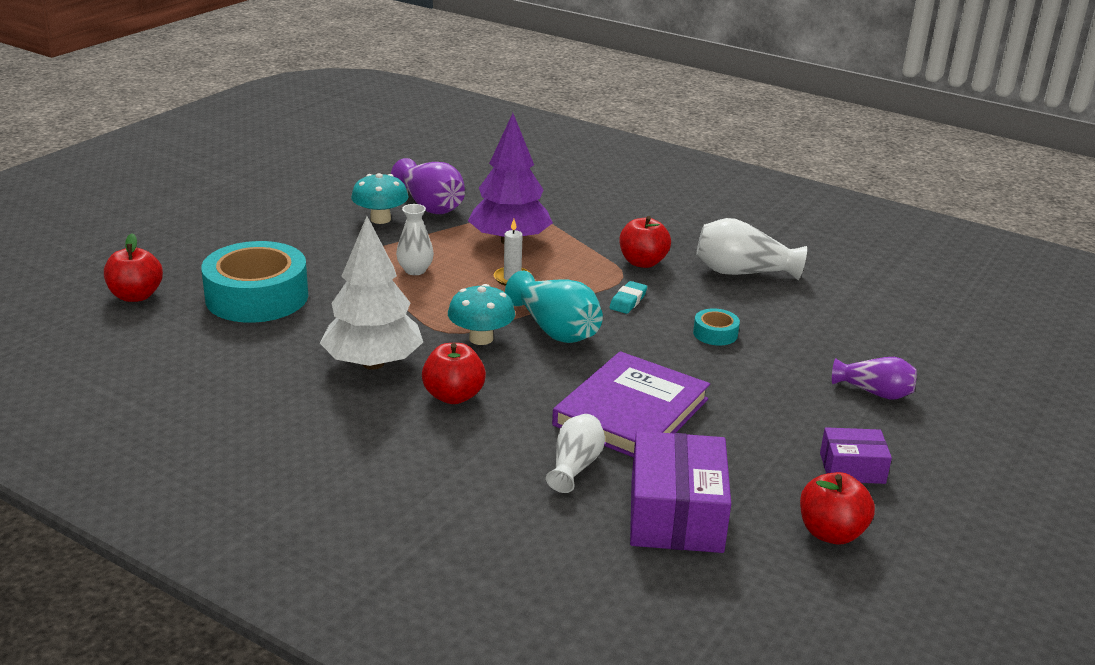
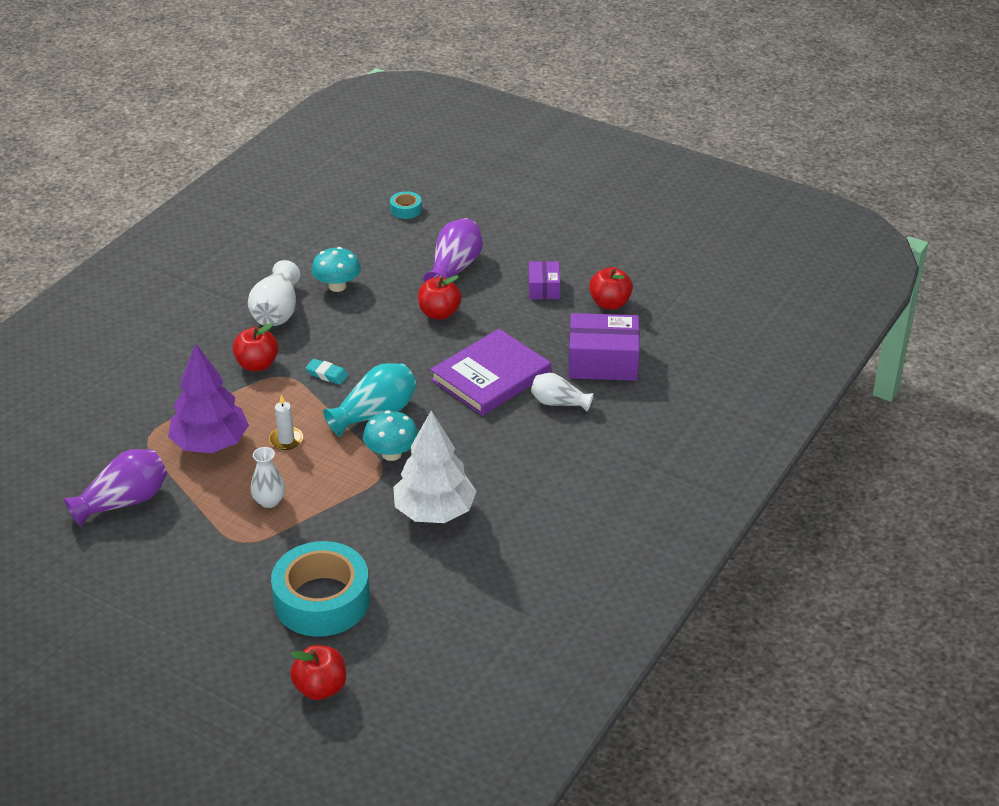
camera: 90 degrees left, 10 degrees up
(380, 219) = (154, 535): turquoise mushroom -> turquoise mushroom (337, 286)
(453, 396) = (478, 464): red apple -> red apple (439, 313)
(631, 412) = (490, 376): purple book -> purple book turned 75 degrees counterclockwise
(715, 333) = (378, 332): turquoise tape -> turquoise tape (406, 210)
(874, 392) = (454, 268): purple vase -> purple vase, size x1.55

